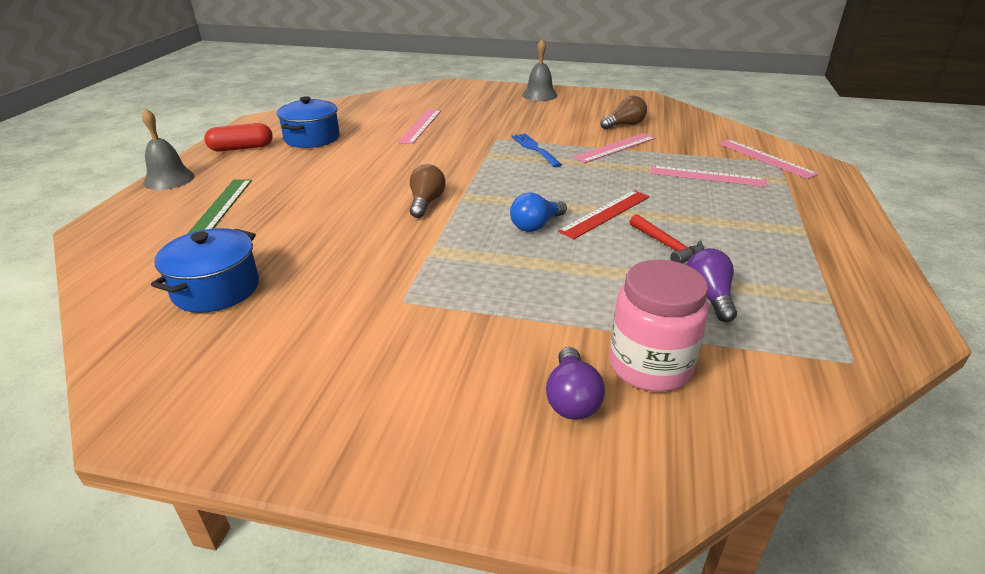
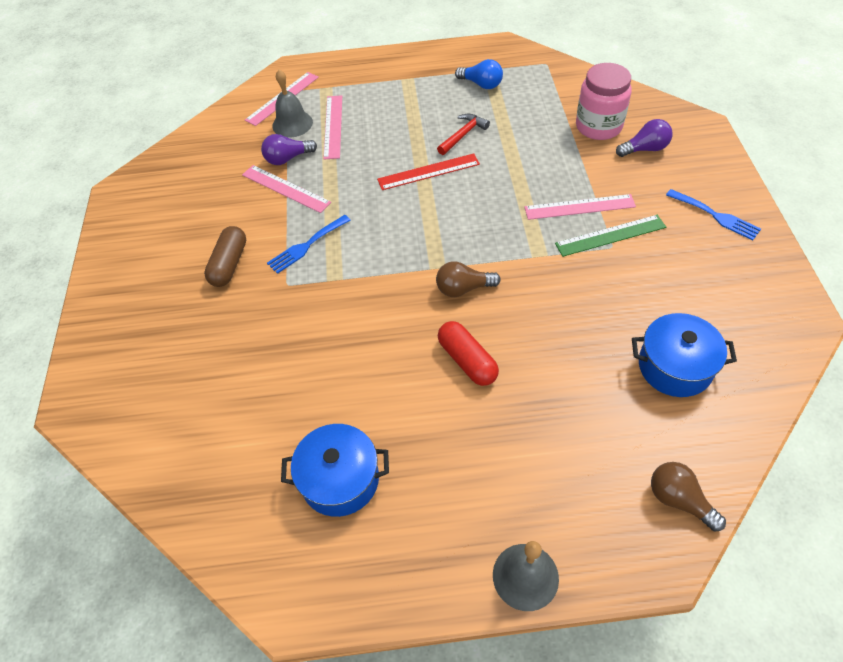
camera: 105 degrees left, 20 degrees up
(221, 206) = (556, 461): green ruler -> green ruler (610, 235)
(241, 148) = (401, 553): red capsule -> red capsule (467, 360)
(377, 418) = (716, 216): none -> blue fork
(420, 126) = (264, 372): pink ruler -> pink ruler (579, 207)
(534, 123) = (229, 264): none -> brown capsule
(536, 225) = (468, 206): blue light bulb -> blue light bulb (481, 84)
(539, 95) = (120, 285): grey bell -> grey bell (292, 124)
(605, 213) = (428, 172): red ruler -> red ruler turned 45 degrees counterclockwise
(624, 125) = (218, 191): brown light bulb -> brown light bulb (679, 500)
(709, 296) = (516, 112): purple light bulb -> purple light bulb (287, 158)

